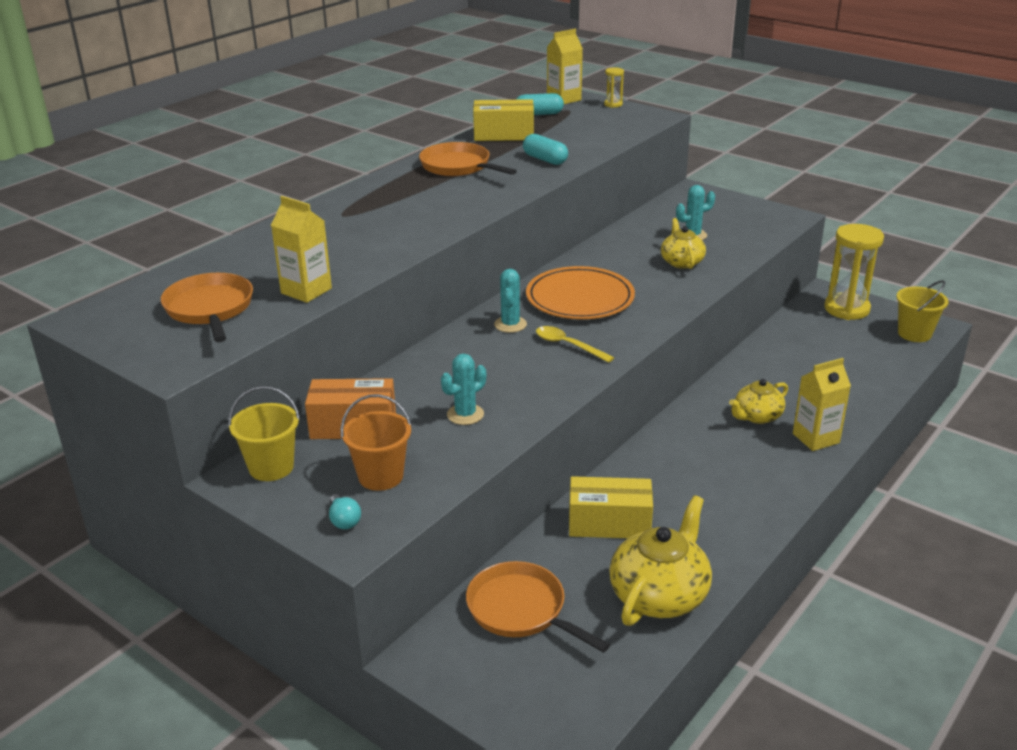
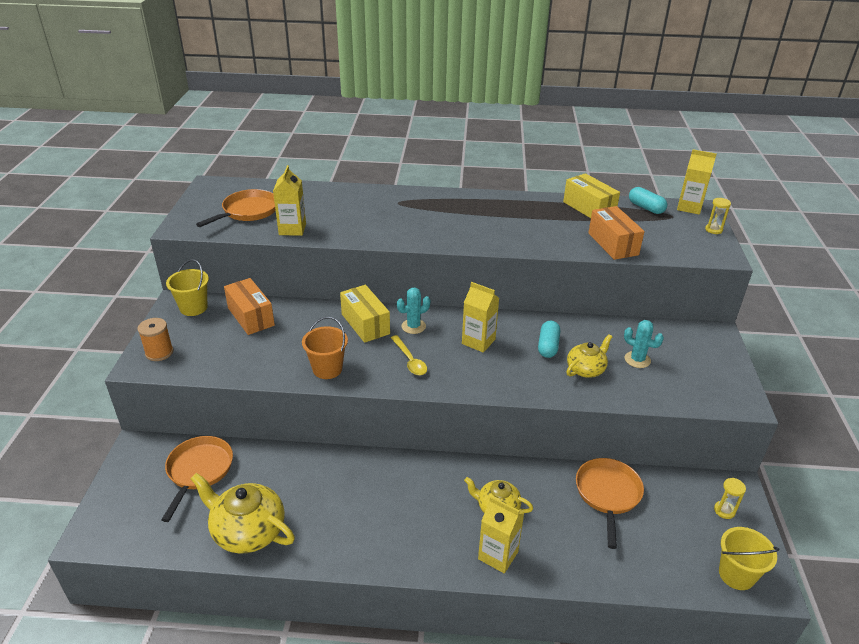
camera: 55 degrees right, 5 degrees up
(344, 520) = (159, 352): turquoise light bulb -> orange spool
(381, 476) = (208, 347): orange bucket -> orange bucket (327, 369)
(459, 167) = (514, 212): orange pan -> orange pan (608, 495)
(465, 414) = (292, 351): turquoise cactus -> none
(545, 159) = (569, 238): turquoise capsule -> turquoise capsule (548, 346)
(568, 345) = (410, 360): yellow spoon -> yellow spoon turned 150 degrees clockwise
(580, 298) = (478, 341): orange plate -> yellow carton
(581, 147) = (613, 244): none -> orange box
(609, 523) = (307, 476): yellow box -> yellow box (365, 324)
(659, 595) = (248, 531): yellow teapot -> yellow teapot turned 150 degrees counterclockwise
(846, 309) = (724, 511): yellow hourglass -> yellow hourglass, size x0.45

